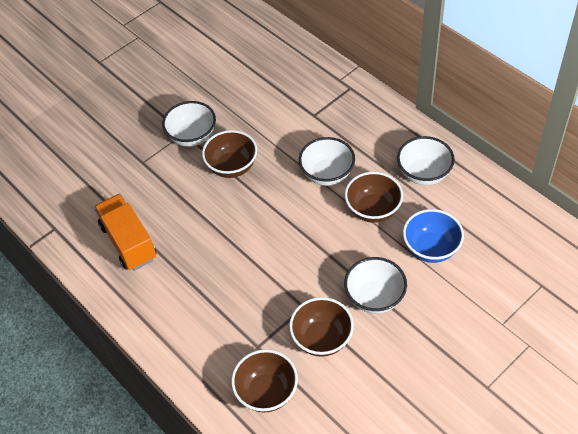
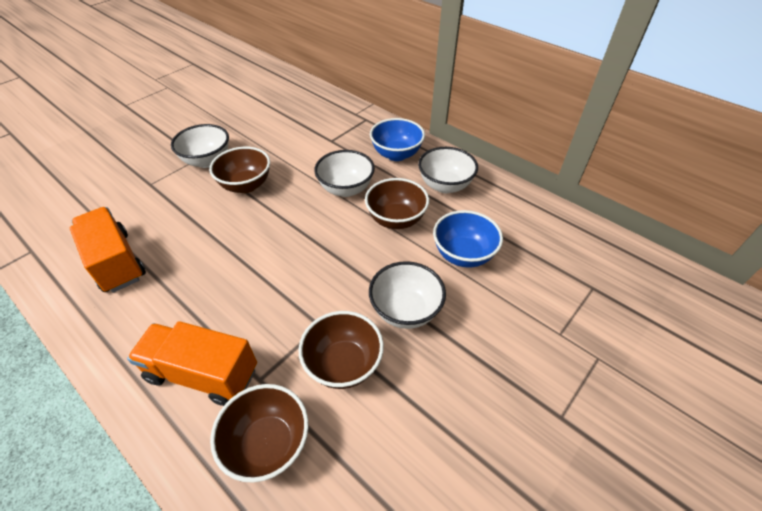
camera: 10 degrees left, 5 degrees down
(213, 340) = (202, 373): none -> orange truck
(379, 134) = (396, 154): none -> blue bowl

